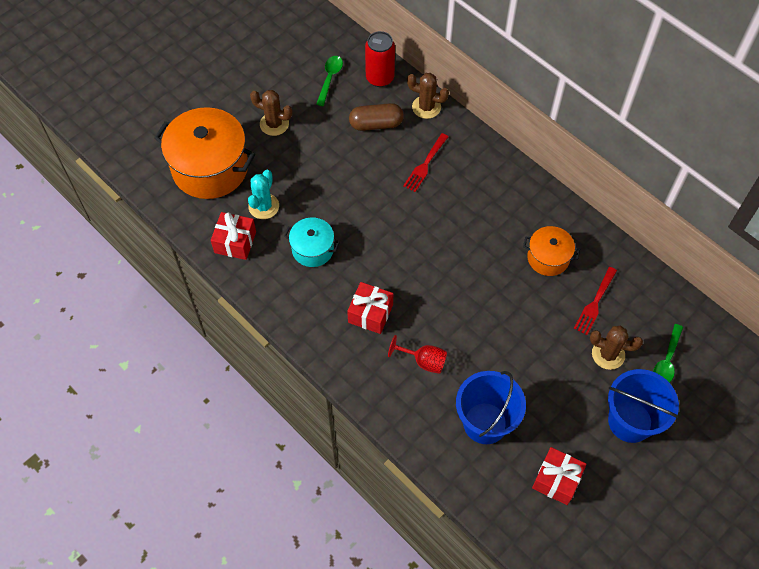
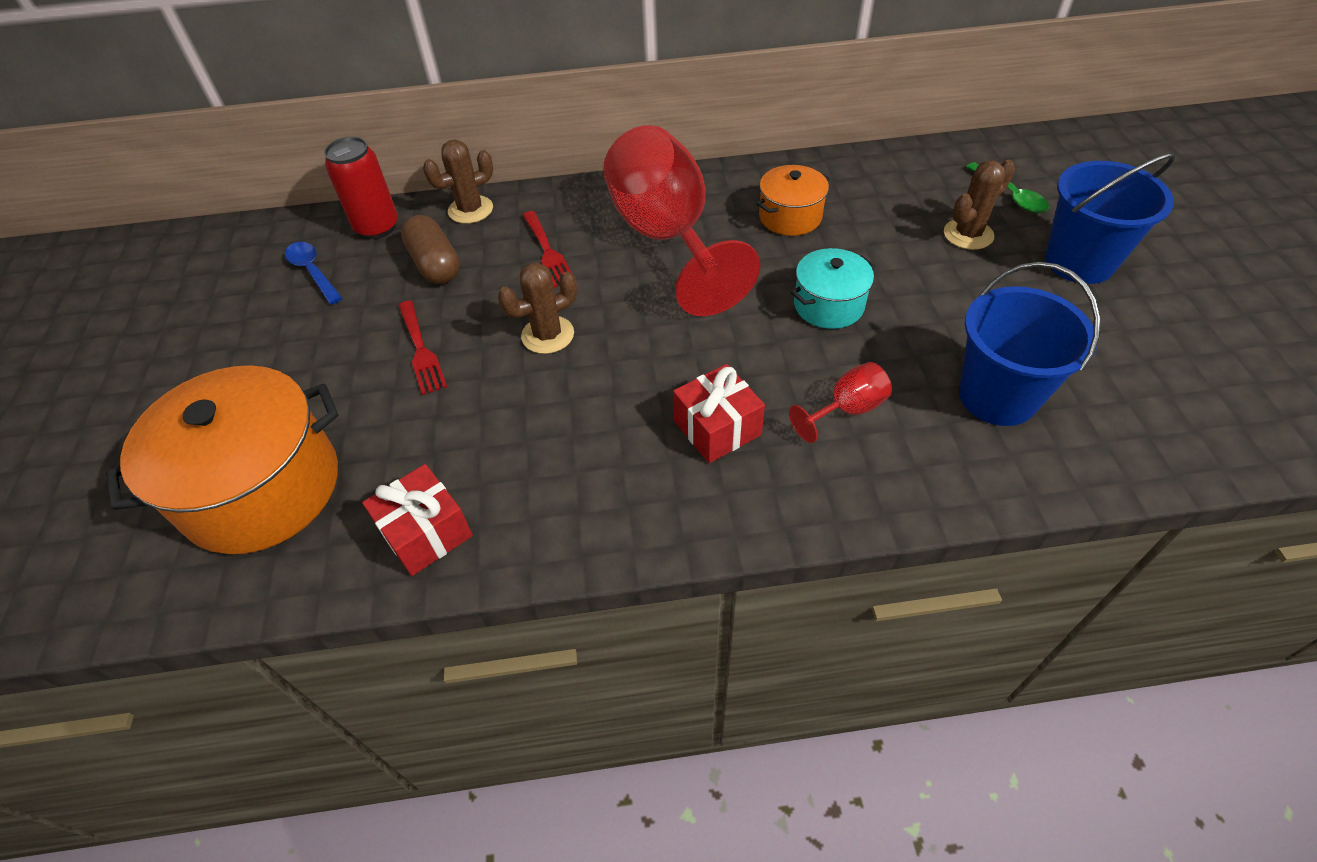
camera: 50 degrees left, 10 degrees down
(264, 206) = (409, 456): turquoise cactus -> none
(274, 124) = (297, 366): brown cactus -> brown cactus (548, 335)
(313, 249) = (545, 437): turquoise pot -> turquoise pot (828, 305)
(330, 79) = (313, 272): green spoon -> blue spoon
(376, 124) = (435, 264): brown capsule -> brown capsule turned 60 degrees counterclockwise
(480, 211) = (668, 238): none -> red goblet
(556, 480) = (1135, 370): red gift -> none
(595, 303) = (886, 211): red fork -> red fork (421, 350)

